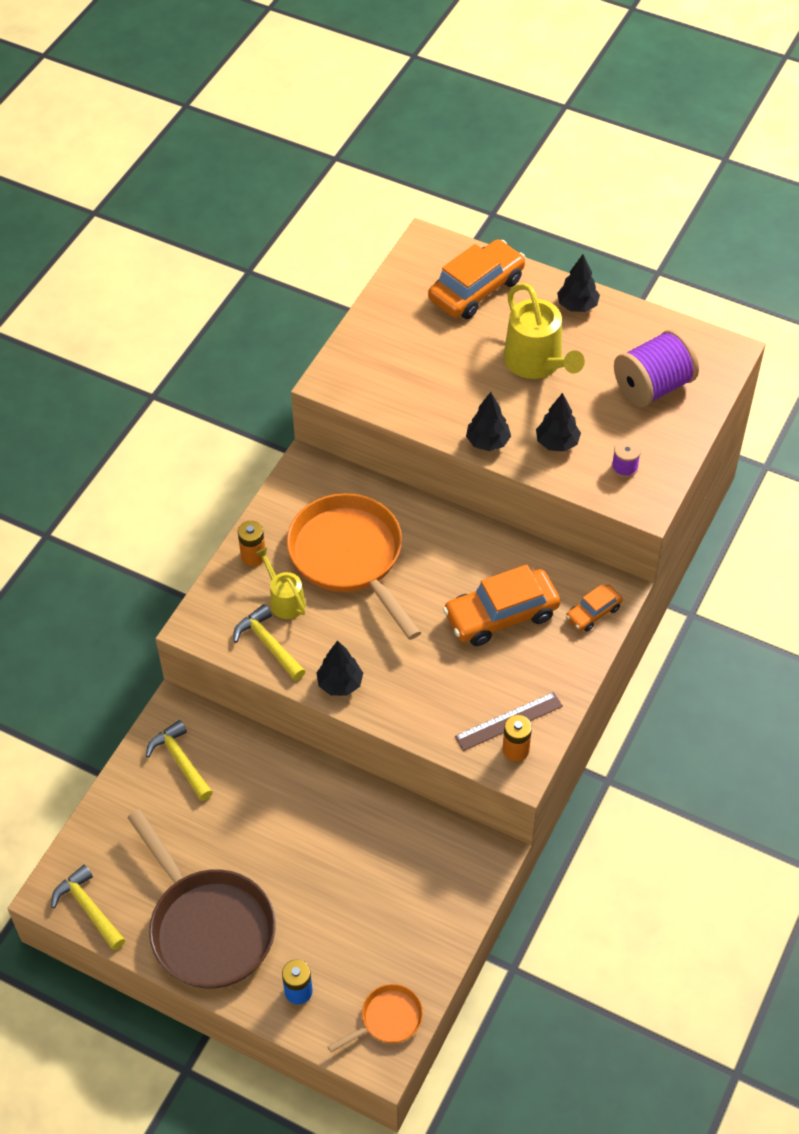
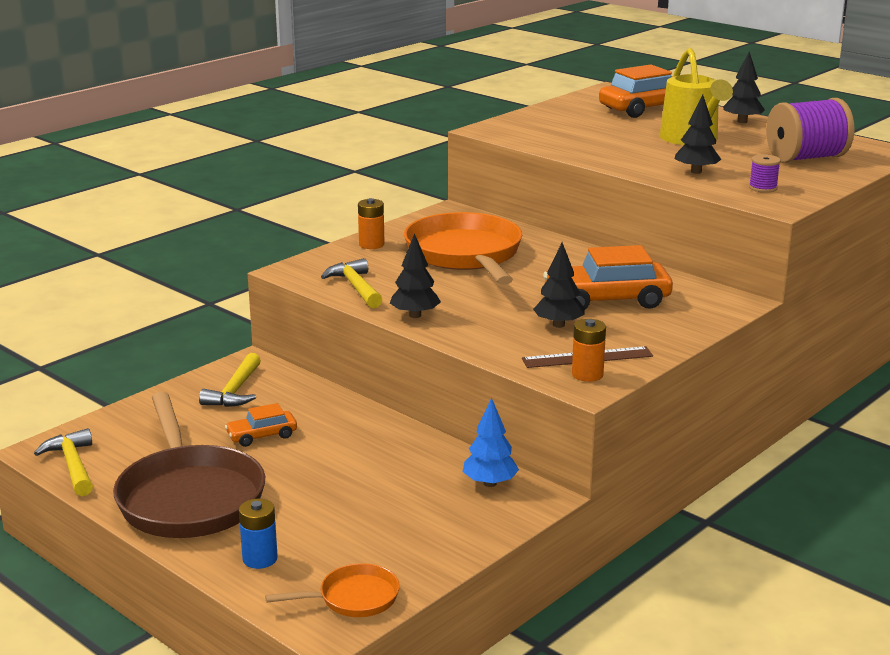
camera: 15 degrees right, 30 degrees down
(180, 761) = (235, 391): yellow hammer -> yellow hammer turned 150 degrees counterclockwise
(285, 600) = (387, 268): yellow watering can -> none
(446, 845) = (490, 483): none -> blue tree
(488, 442) = (625, 165): black tree -> black tree (558, 325)
(593, 613) = (709, 310): orange car -> orange car (262, 436)

